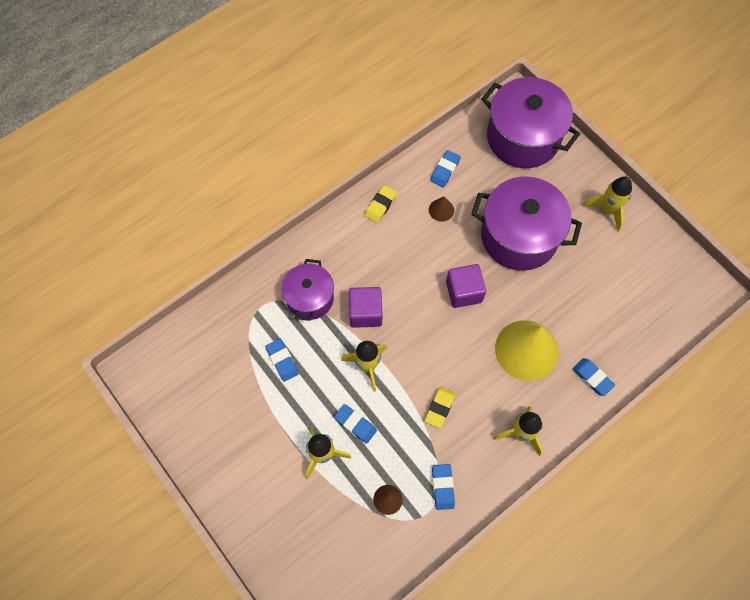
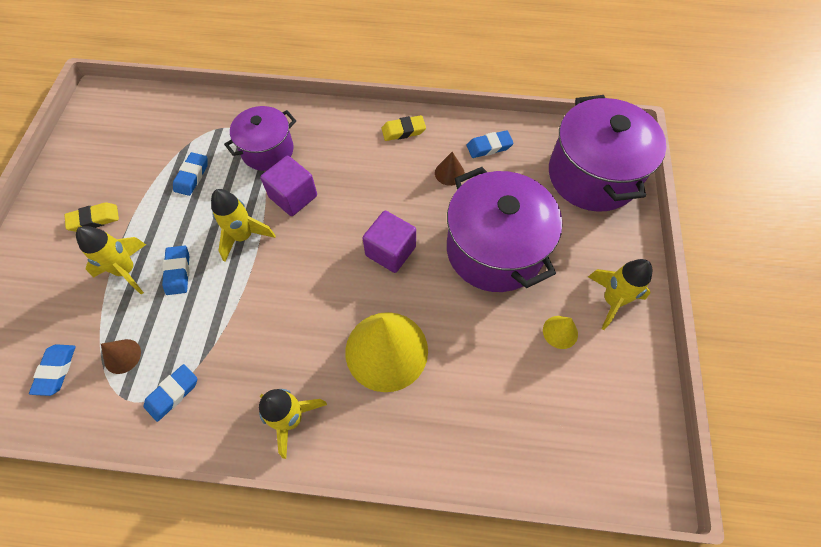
camera: 45 degrees right, 5 degrees down
(439, 408) = (254, 325): yellow eraser -> yellow eraser (94, 219)
(592, 378) = (418, 438): blue eraser -> blue eraser (56, 370)
(600, 253) = (560, 332): none -> yellow cone

